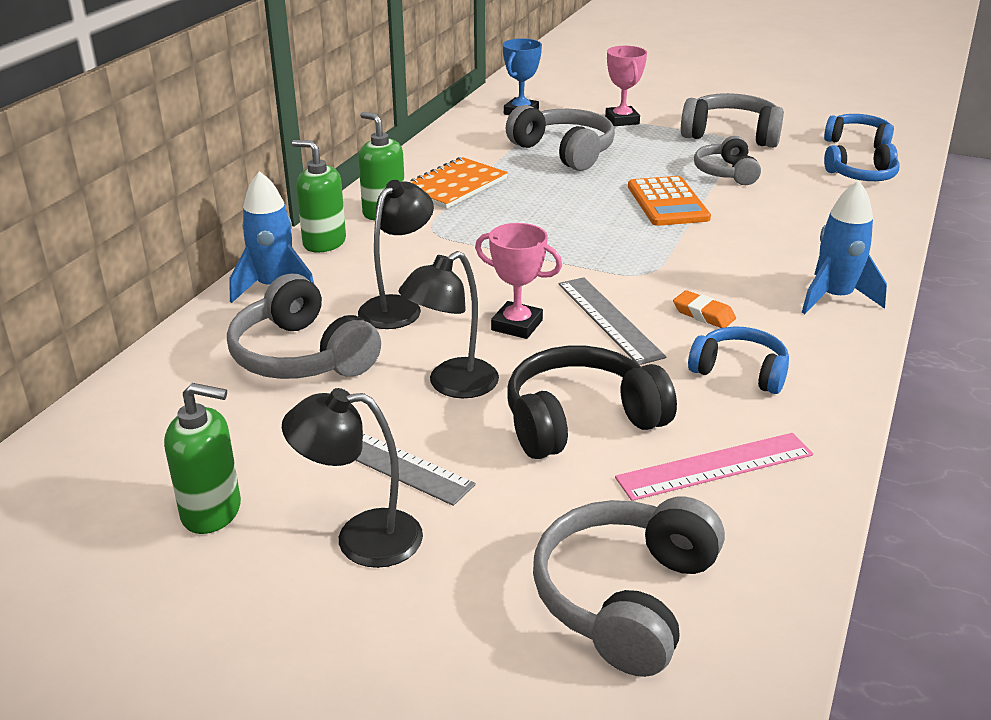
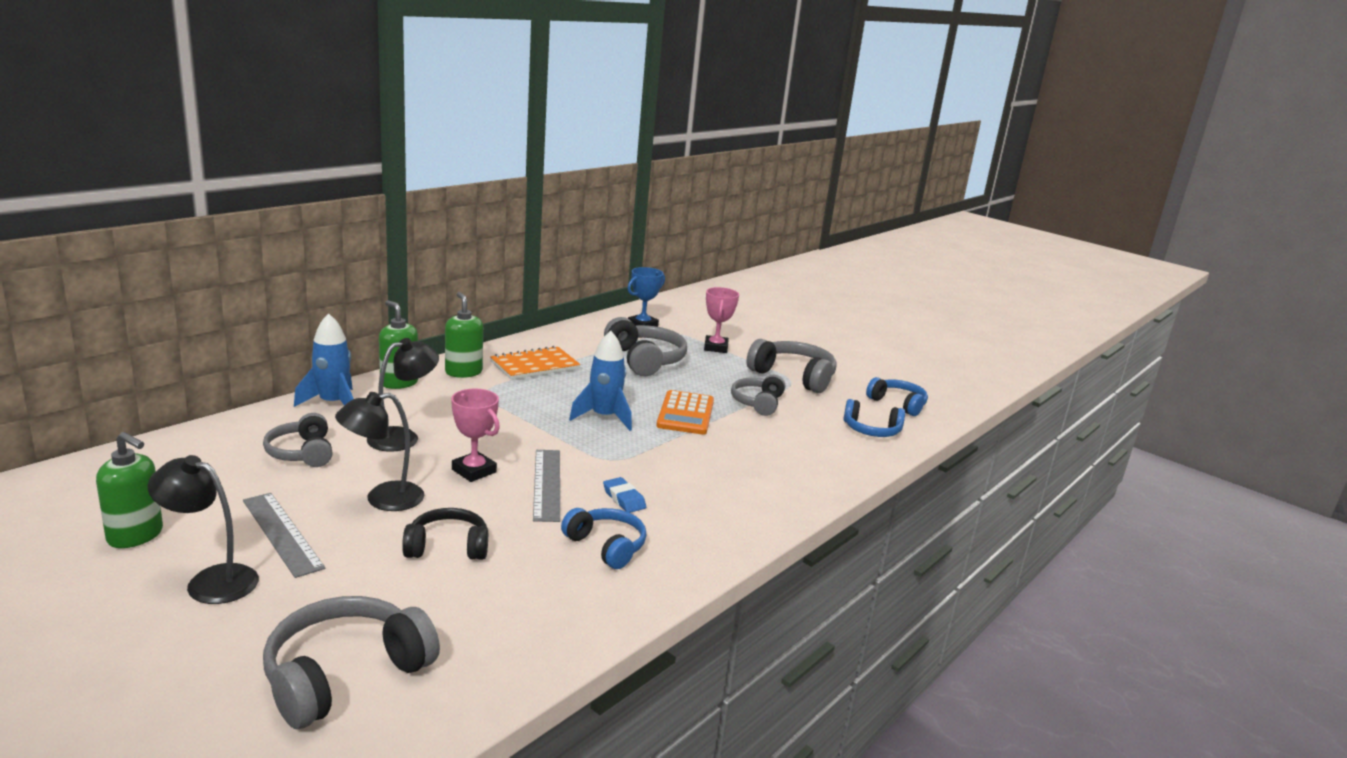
camera: 15 degrees right, 10 degrees down
(302, 356) = (302, 453): grey headphones -> grey headphones, size x0.65
(581, 420) = (447, 547): black headphones -> black headphones, size x0.65
(703, 314) = (624, 499): orange eraser -> blue eraser
(715, 466) = (511, 606): pink ruler -> none
(834, 298) = (743, 514): blue rocket -> blue rocket (604, 417)

